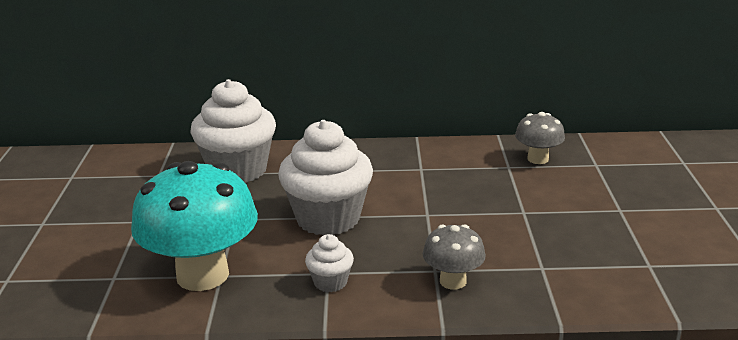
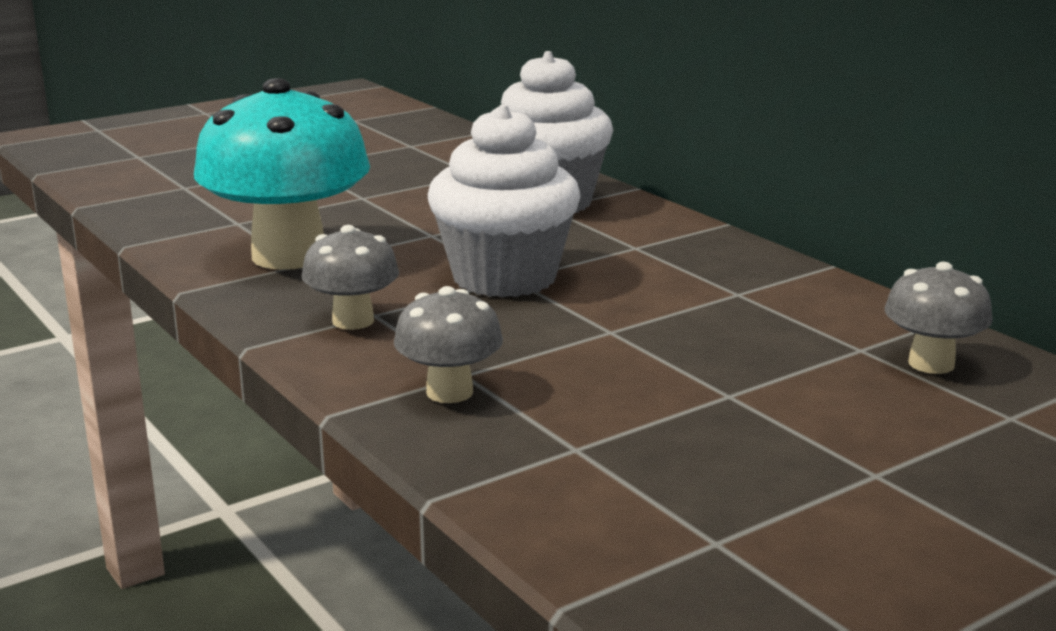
camera: 55 degrees right, 5 degrees down
(330, 282) = (353, 321): white cupcake -> grey mushroom

